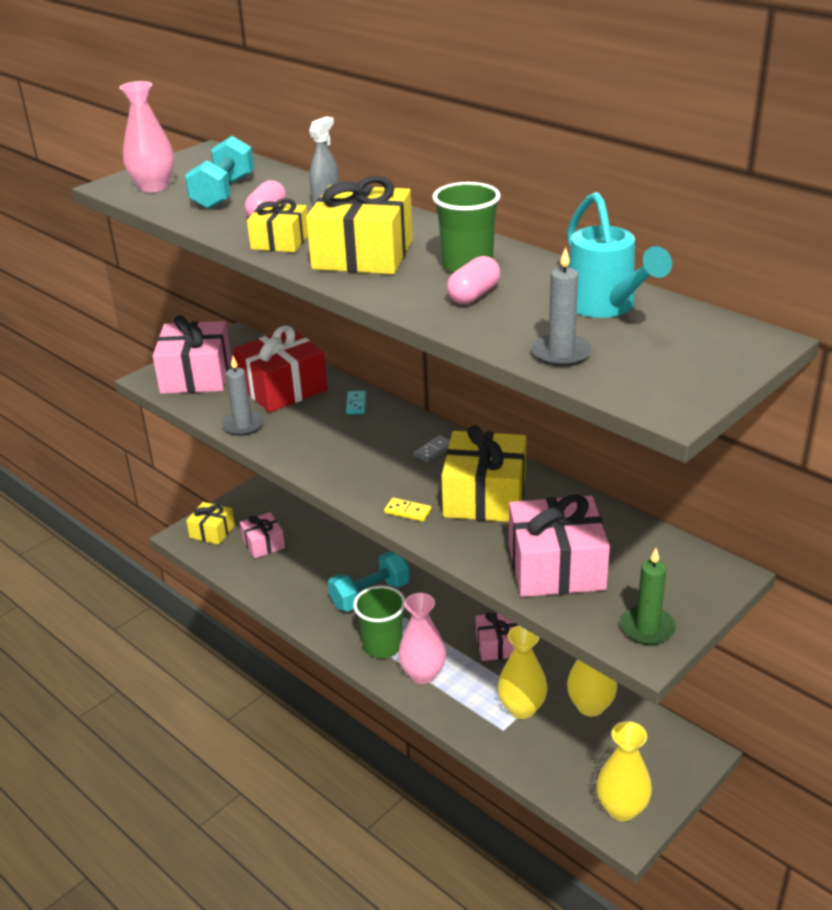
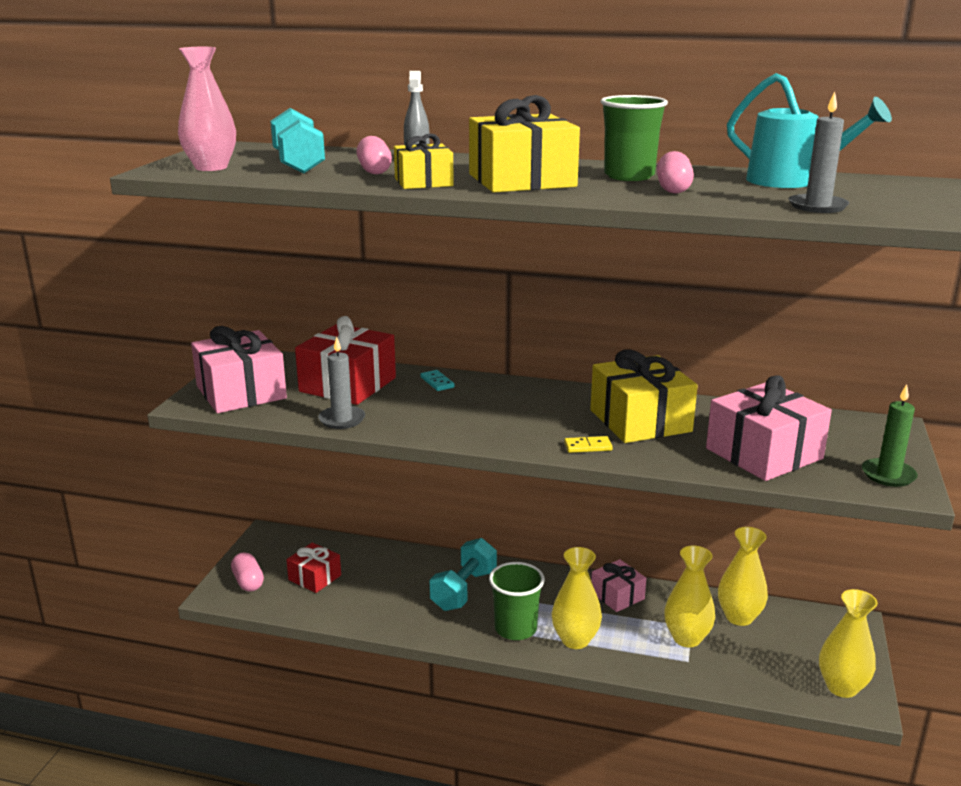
camera: 30 degrees left, 10 degrees down
(212, 531) = (248, 582): yellow gift -> pink capsule
(263, 544) = (314, 577): pink gift -> red gift
(423, 674) = (575, 640): pink vase -> yellow vase
(433, 450) = (552, 400): grey domino -> none

